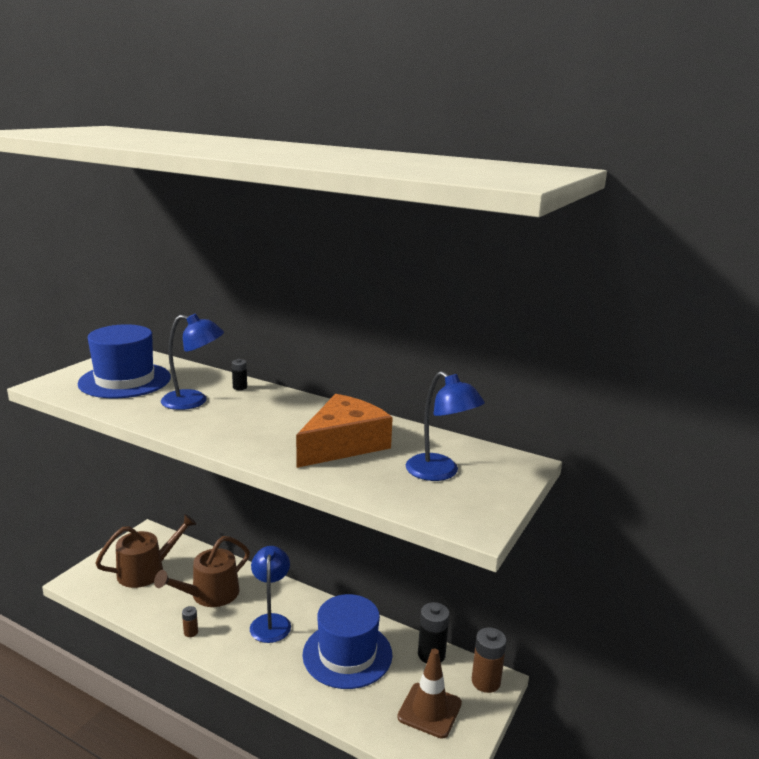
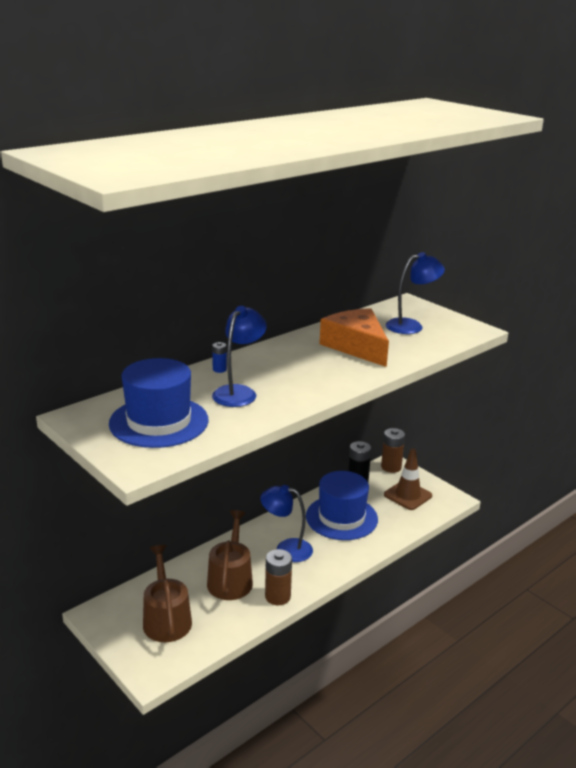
camera: 70 degrees left, 5 degrees up
(191, 632) = (277, 596): brown battery -> brown battery, size x1.94
(210, 595) = (230, 579): brown watering can -> brown watering can turned 150 degrees counterclockwise
(240, 387) = (219, 369): black battery -> blue battery

